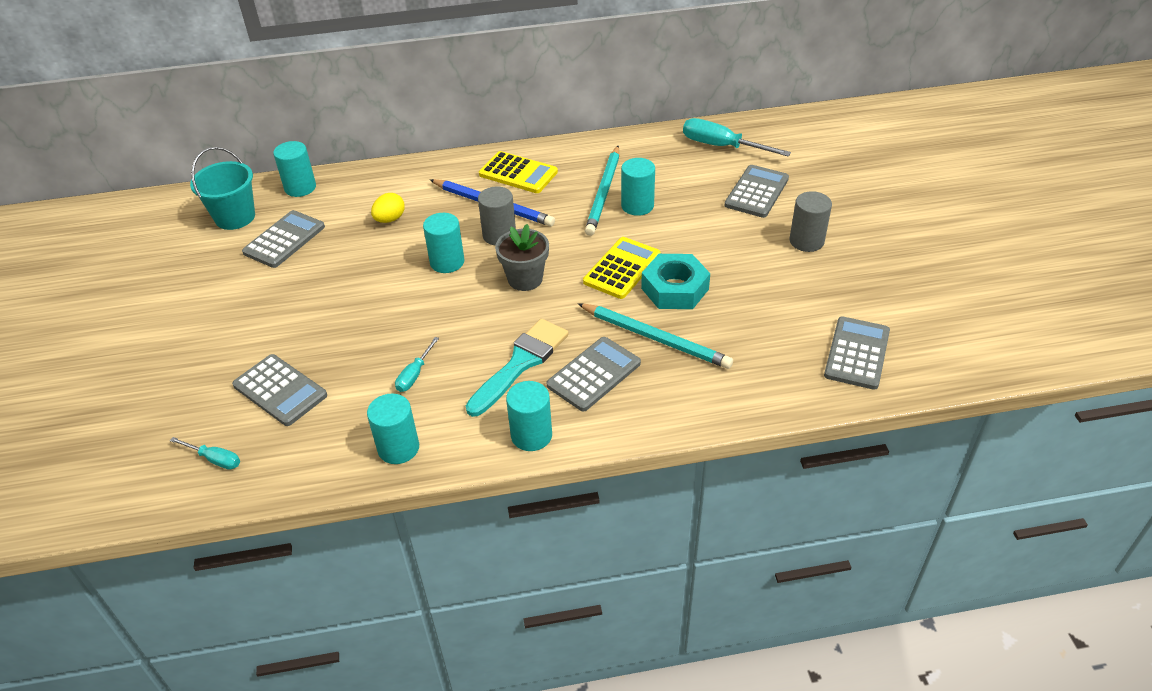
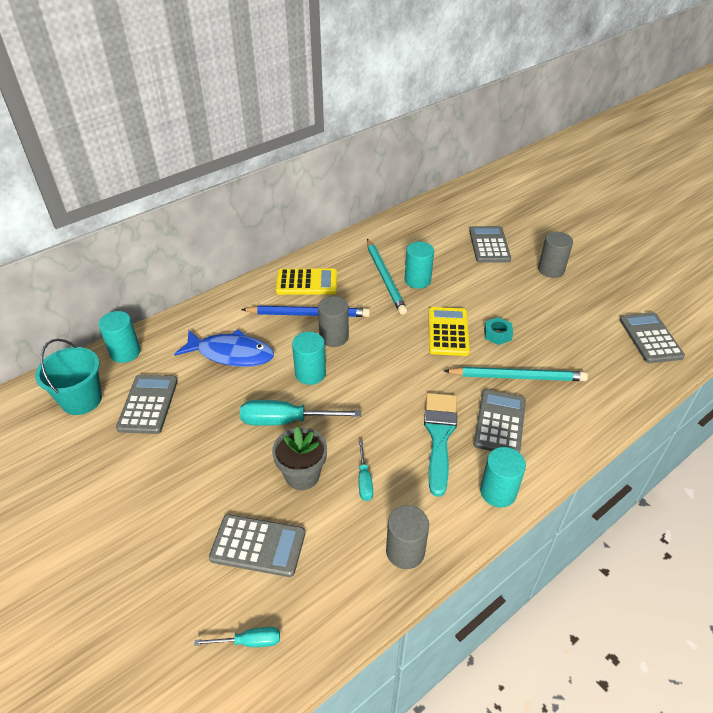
camera: 30 degrees left, 0 degrees up
(390, 219) = (231, 354): yellow egg -> blue fish
(398, 448) = (405, 551): turquoise cylinder -> grey cylinder
(525, 279) = (384, 365): grey flower pot -> grey flower pot (302, 475)
(675, 289) = (497, 334): turquoise nut -> turquoise nut, size x0.56
(721, 146) = (437, 219): turquoise screwdriver -> turquoise screwdriver (286, 421)

